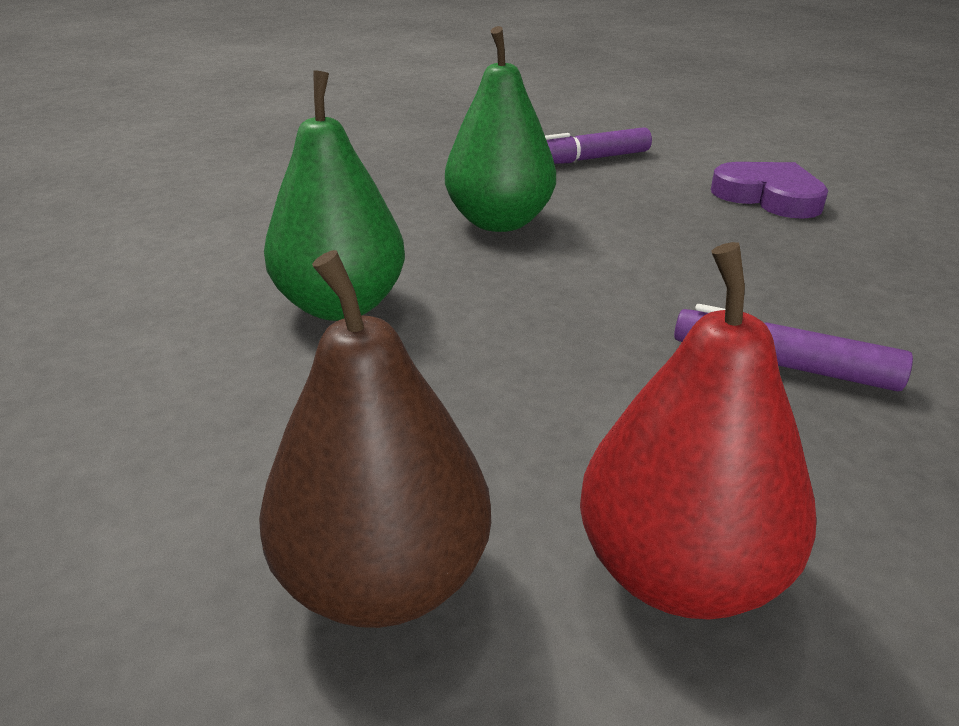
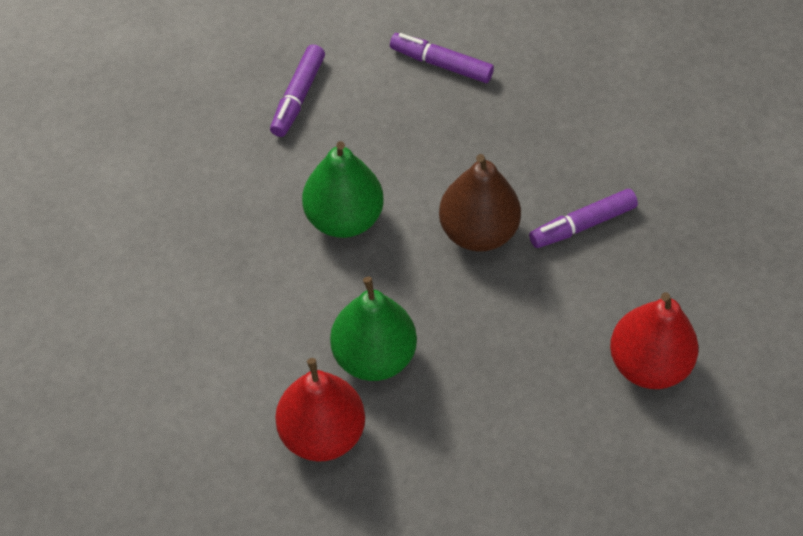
camera: 50 degrees left, 25 degrees up
(184, 318) = (322, 433): none -> red pear
(384, 579) = (580, 450): brown pear -> brown pear (478, 231)
(768, 197) = (441, 64): purple heart -> purple marker

